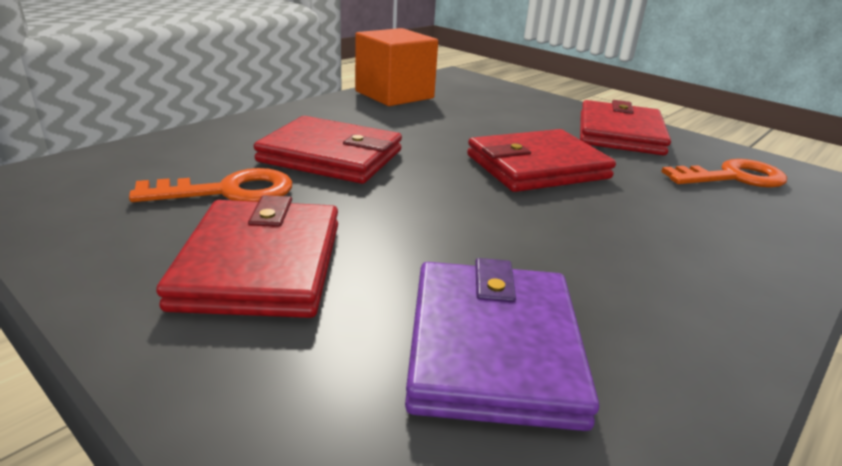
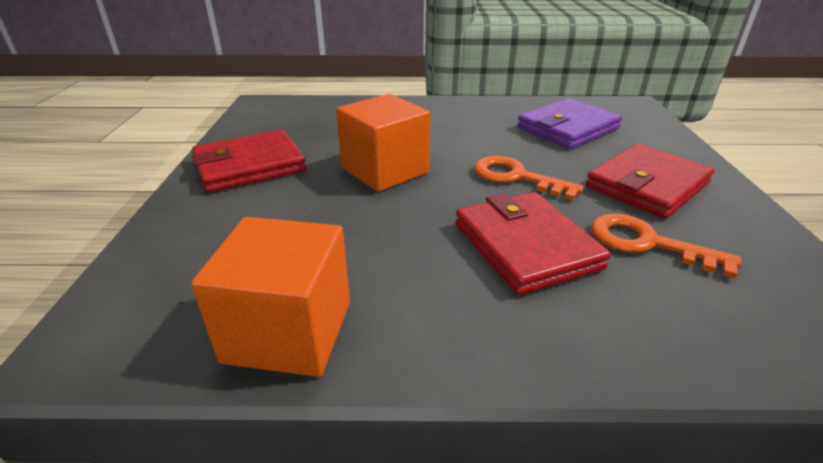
camera: 130 degrees left, 5 degrees up
(537, 167) = (385, 170): red wallet -> orange cube
(733, 177) = (297, 122): orange key -> orange key (516, 177)

